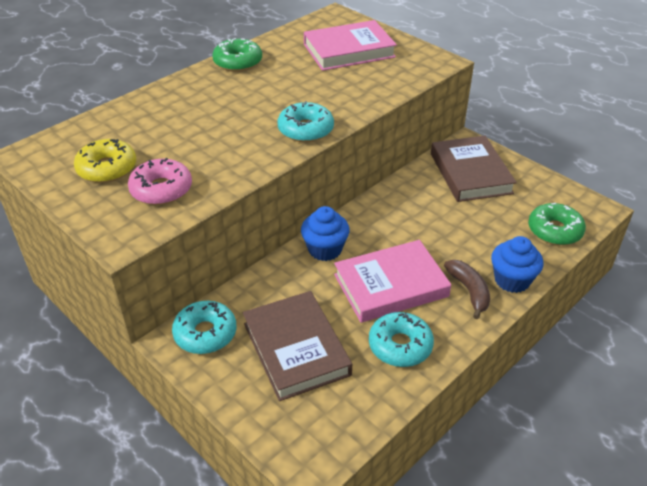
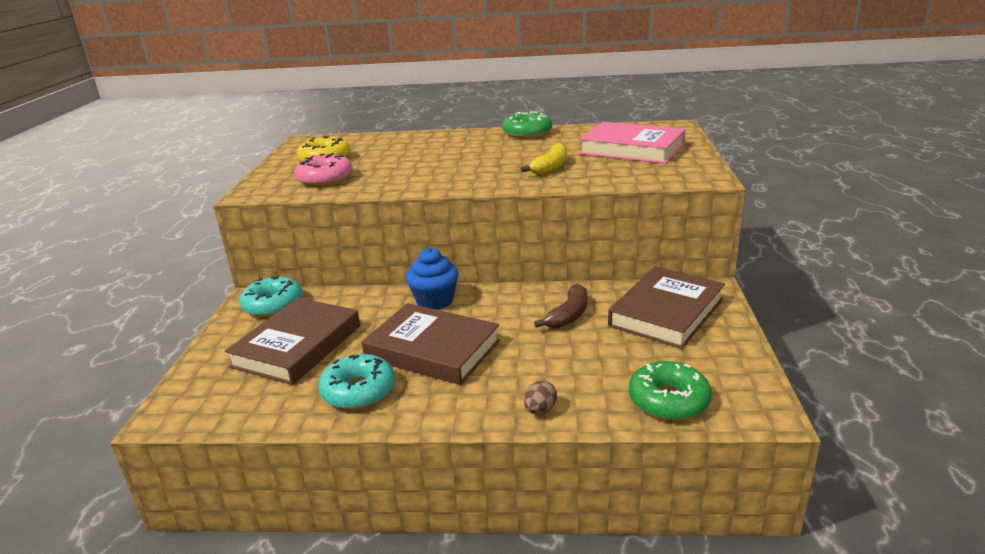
camera: 50 degrees right, 15 degrees down
(305, 130) = (482, 182): turquoise donut -> none
(327, 93) = (551, 167): none -> yellow banana
(391, 285) = (432, 350): pink book -> brown book
(469, 291) = (485, 392): brown banana -> brown banana (569, 315)
(512, 280) = (540, 410): blue cupcake -> brown egg

